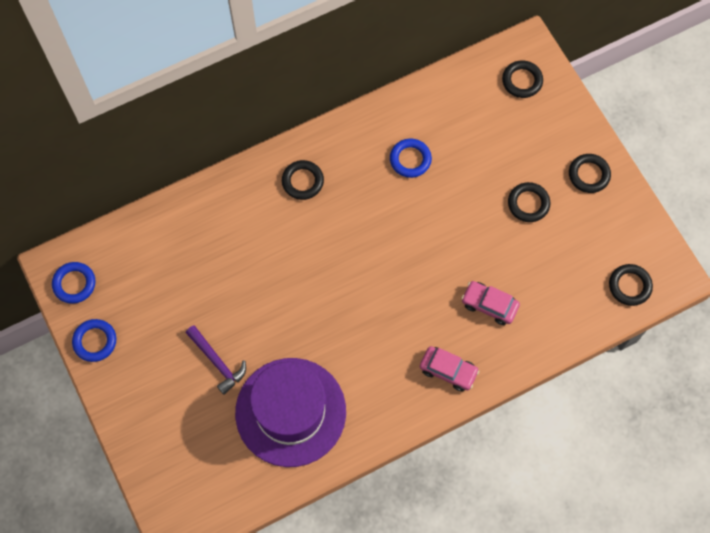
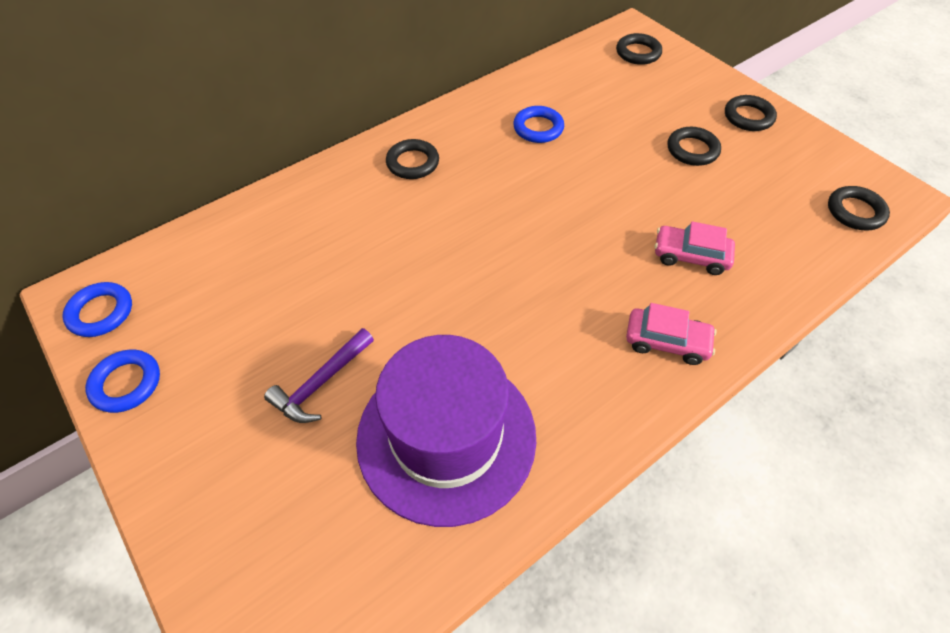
camera: 10 degrees left, 15 degrees down
(217, 362) = (321, 383): purple hammer -> purple hammer turned 90 degrees clockwise

